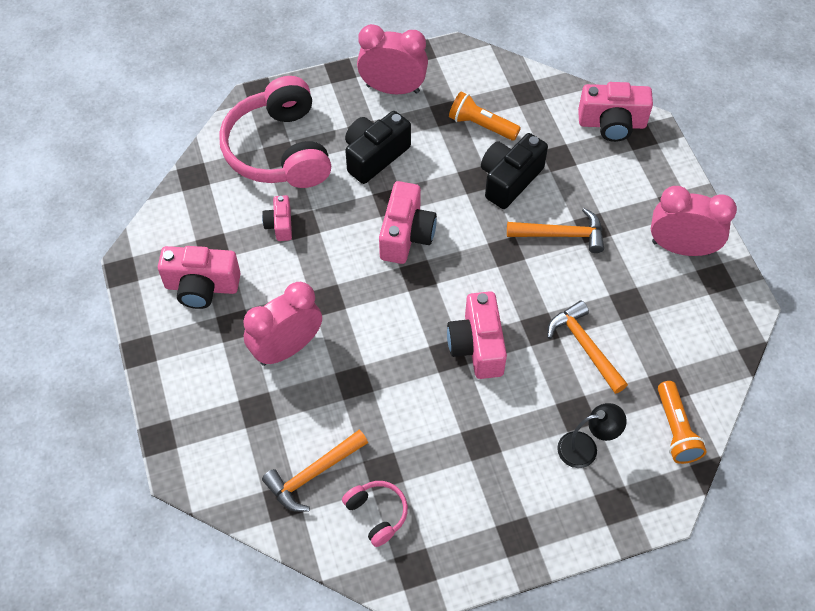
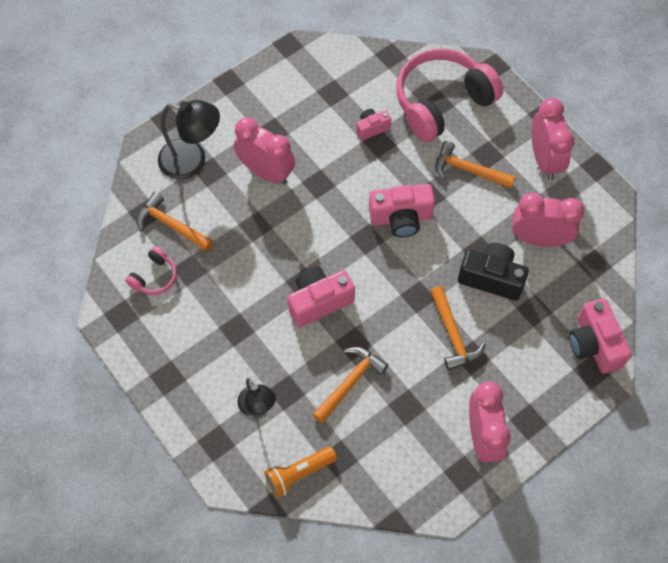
camera: 70 degrees right, 5 degrees up
(202, 286) = (296, 99): pink camera -> none
(232, 424) = (192, 161): none -> black lamp
(375, 156) = (468, 170): black camera -> orange hammer
(481, 125) = (539, 239): orange flashlight -> pink clock

